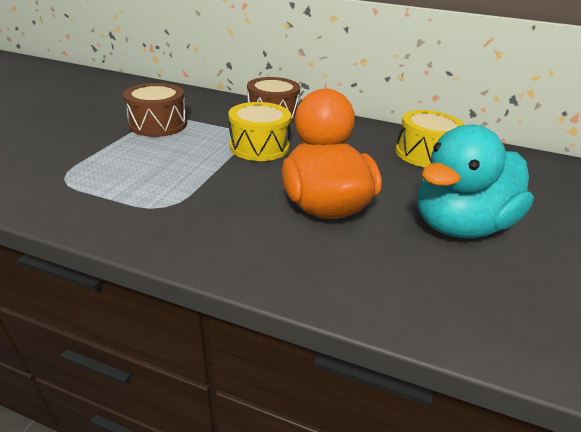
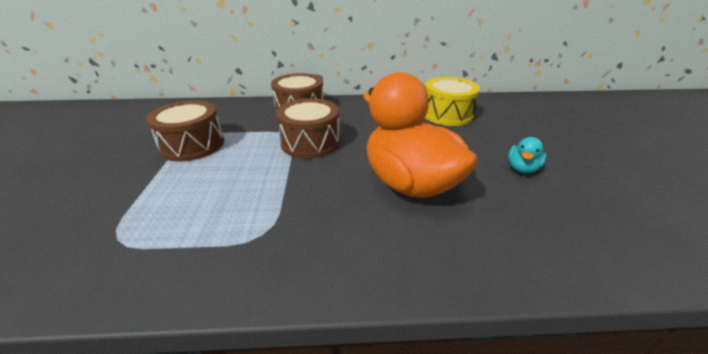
camera: 20 degrees left, 0 degrees up
(259, 146) = (310, 142): yellow drum -> brown drum
(458, 225) = (522, 168): turquoise duck -> turquoise duck, size x0.41

